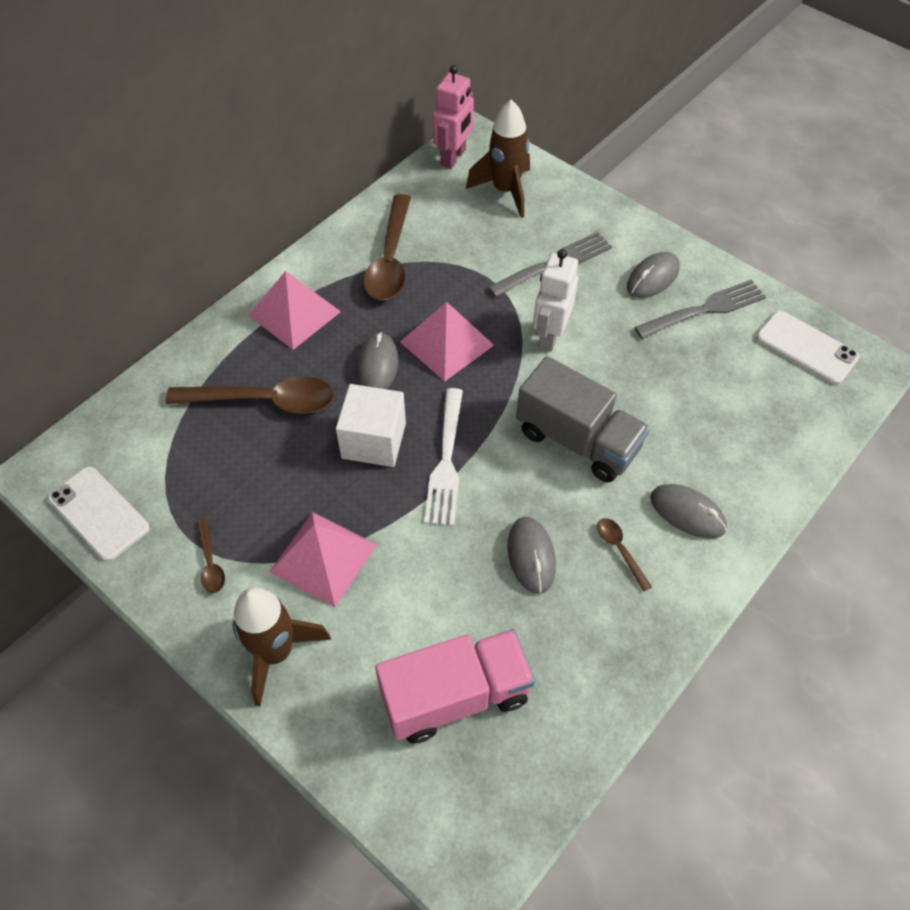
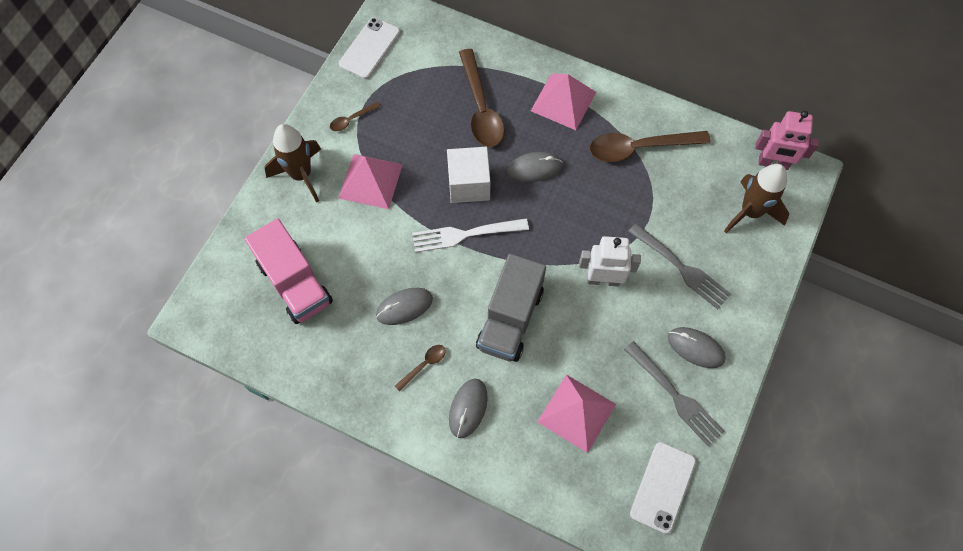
camera: 75 degrees right, 10 degrees up
(446, 343) = (570, 208): pink pyramid -> pink pyramid (576, 413)

